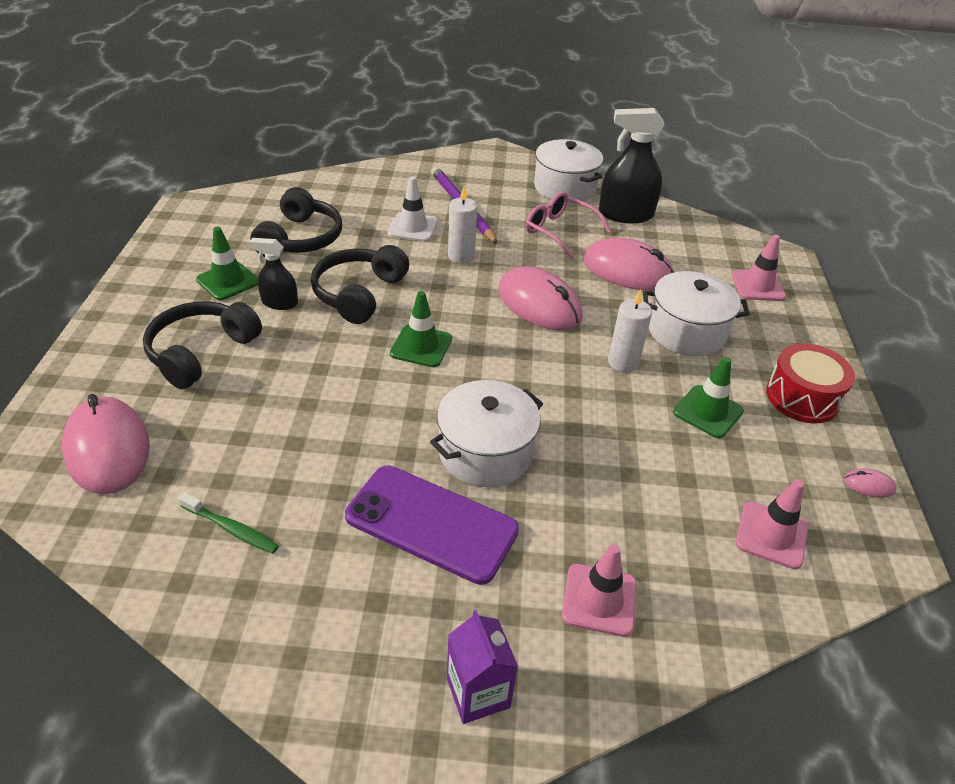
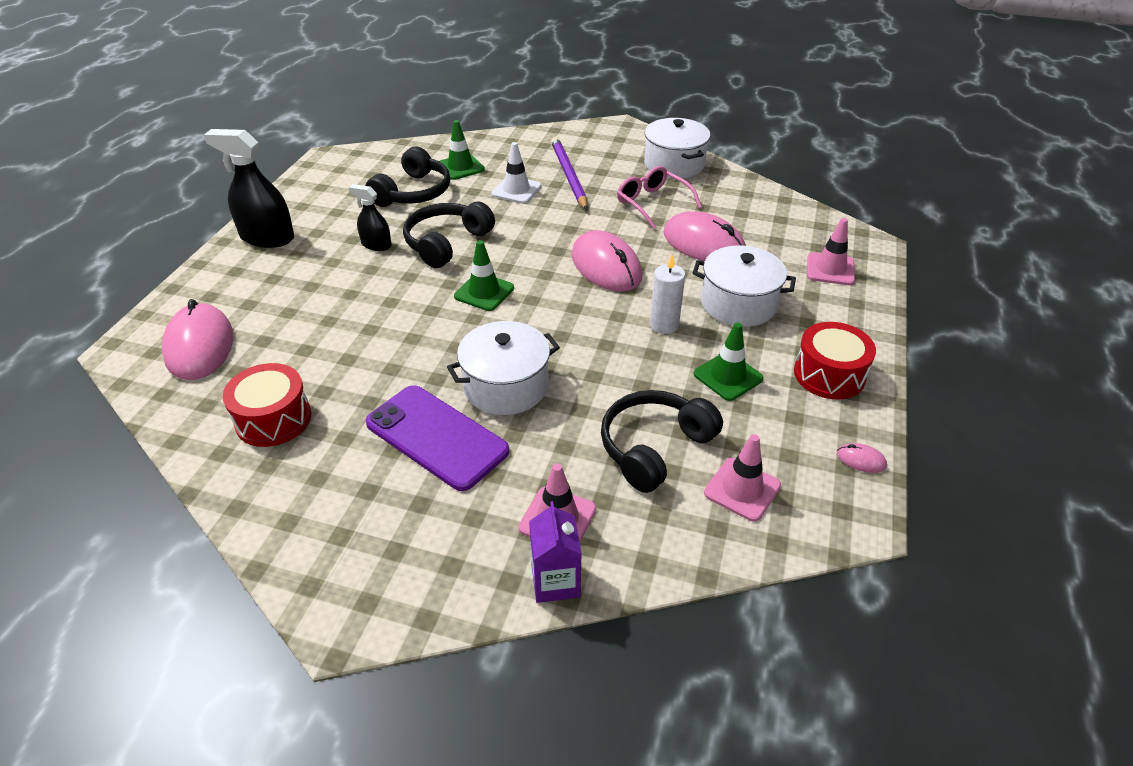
camera: 15 degrees right, 0 degrees up
(201, 352) = (297, 279): black headphones -> black headphones (654, 447)
(228, 281) = (340, 223): green traffic cone -> green traffic cone (460, 167)
(231, 529) = (273, 419): green toothbrush -> red drum
(461, 256) = (550, 218): white candle -> none
(478, 692) = (424, 572): purple carton -> purple carton (555, 581)
(625, 214) = (724, 193): black spray bottle -> black spray bottle (267, 237)

